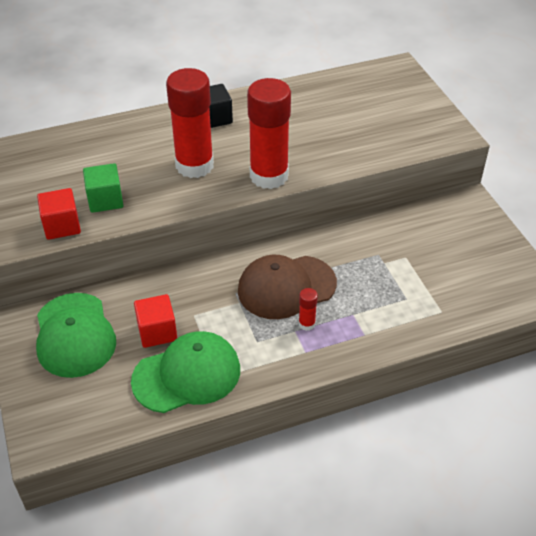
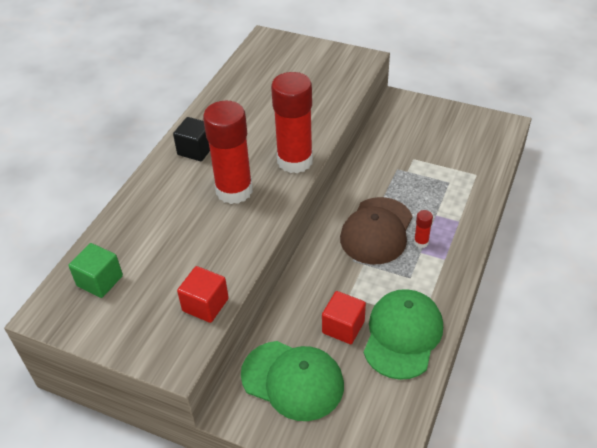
camera: 45 degrees left, 0 degrees up
(105, 200) = (208, 262): green cube -> green cube (100, 281)

